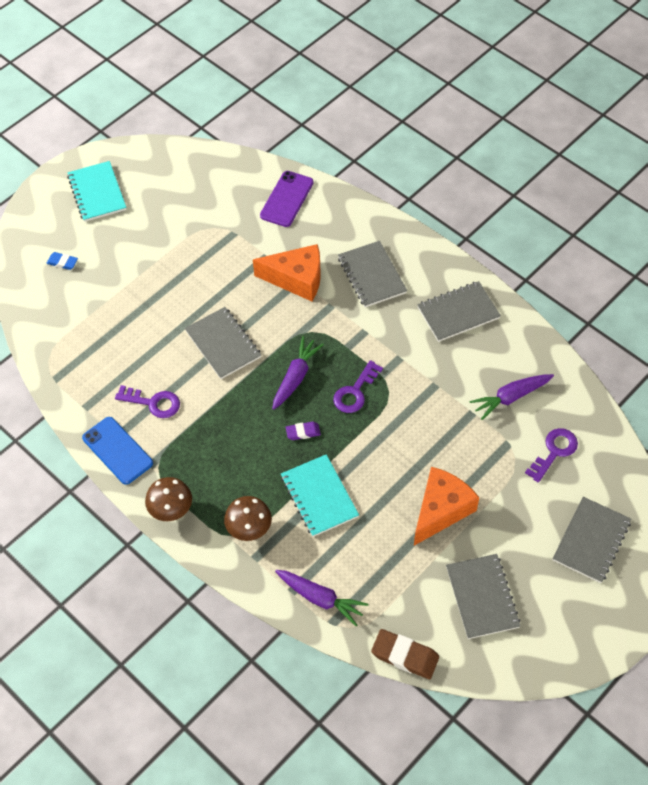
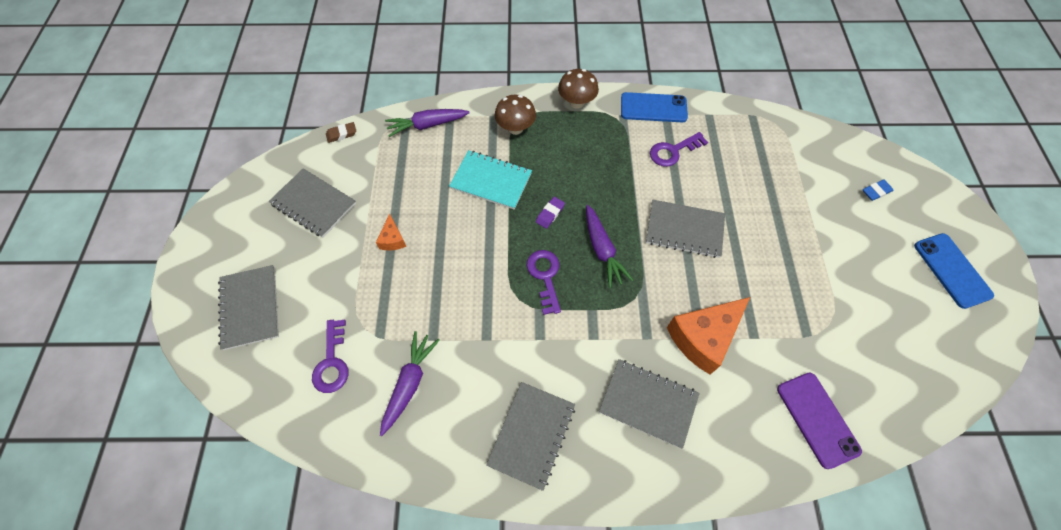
camera: 135 degrees right, 5 degrees up
(97, 193) = (952, 270): turquoise notebook -> blue phone
(405, 656) = (341, 134): brown eraser -> brown eraser, size x0.58
(441, 510) = (392, 239): orange cheese -> orange cheese, size x0.48

